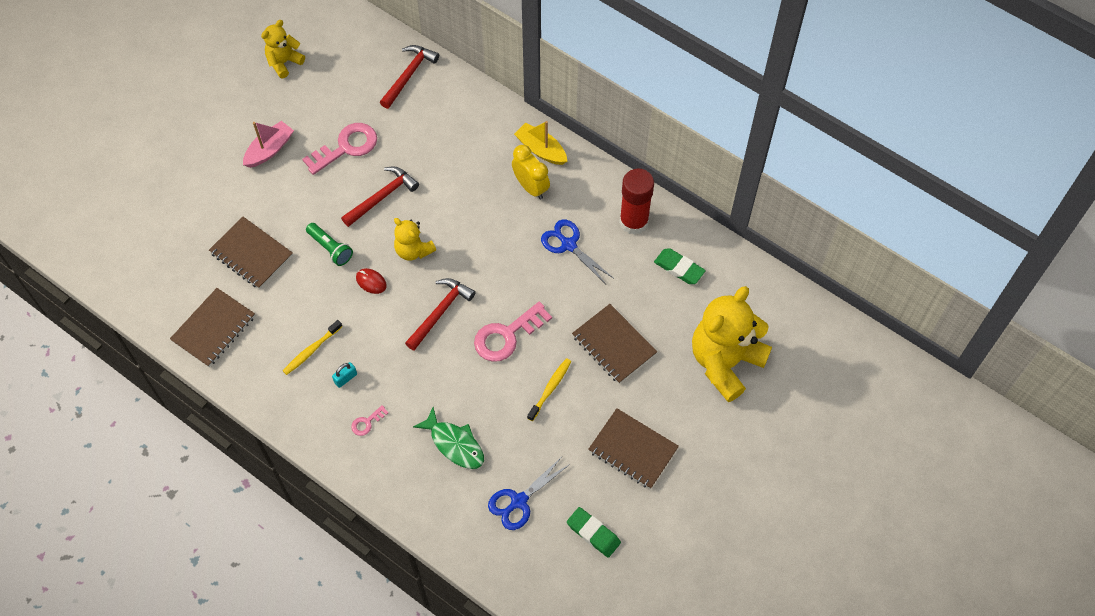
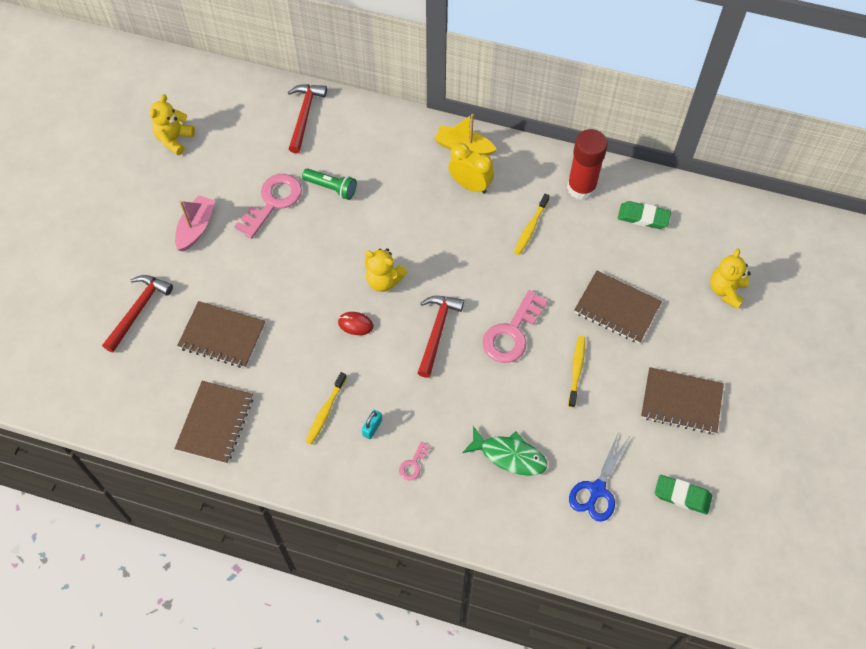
camera: 20 degrees left, 0 degrees up
(330, 248) = (300, 305): green flashlight -> green flashlight (332, 188)
(382, 197) = (330, 238): red hammer -> red hammer (138, 310)
(568, 245) = (530, 228): blue scissors -> yellow toothbrush
(725, 362) = (726, 290): yellow teddy bear -> yellow teddy bear, size x0.52

